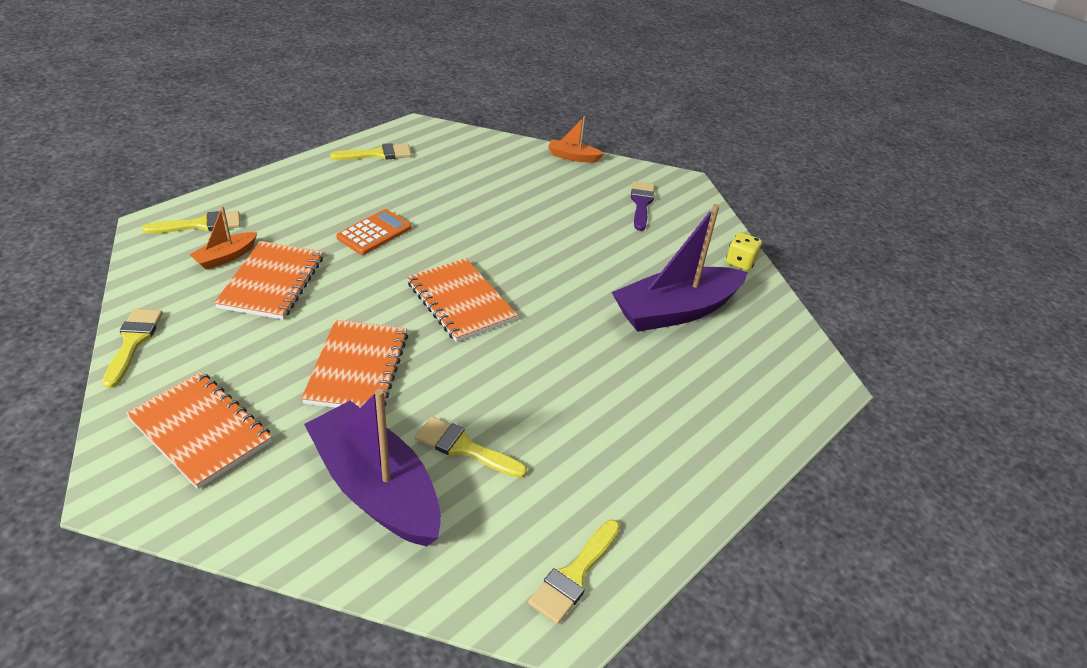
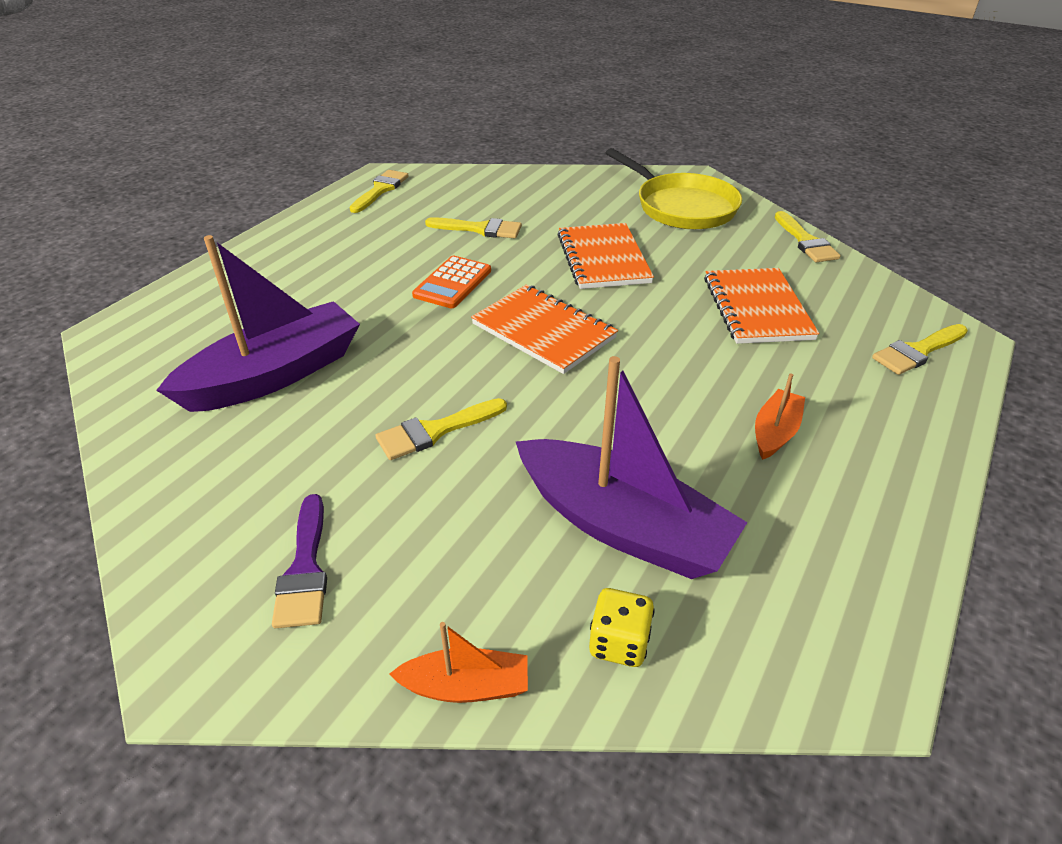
camera: 170 degrees right, 0 degrees up
(200, 431) = (681, 206): orange notebook -> yellow pan
(226, 257) = (836, 322): orange boat -> orange boat (775, 432)
(374, 233) = (709, 391): orange calculator -> orange calculator (452, 283)
(376, 488) = (532, 202): purple boat -> purple boat (622, 525)
(377, 154) = (854, 555): yellow brush -> yellow brush (435, 431)
(740, 262) = (147, 474): yellow dice -> yellow dice (619, 643)

